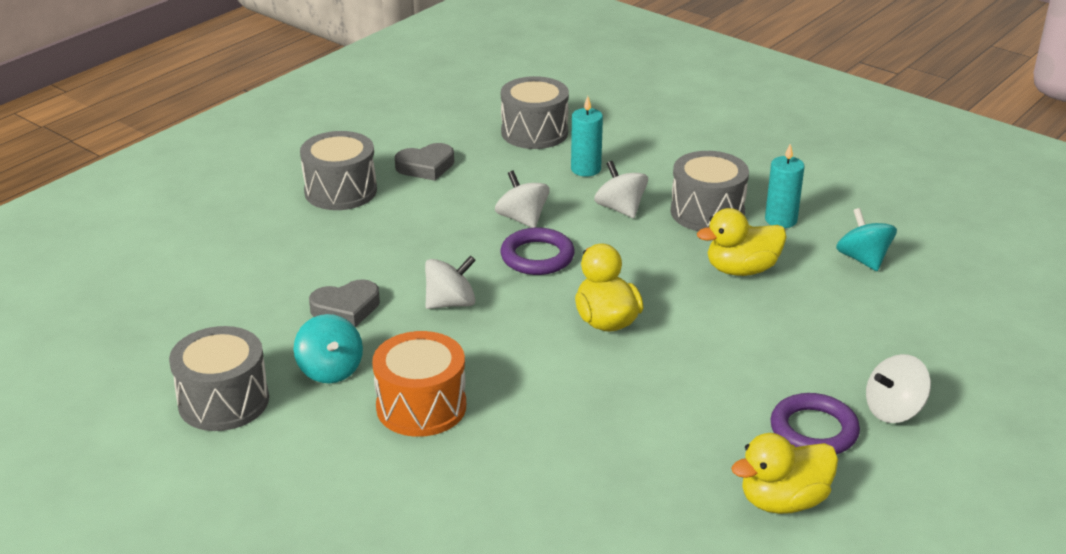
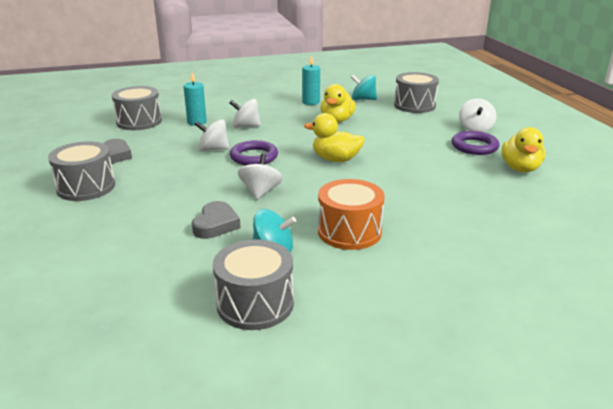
camera: 55 degrees left, 5 degrees down
(707, 212) = (281, 112): grey drum -> grey drum (414, 105)

